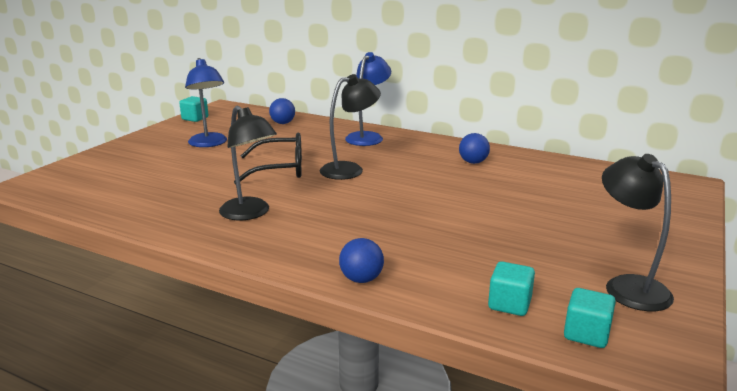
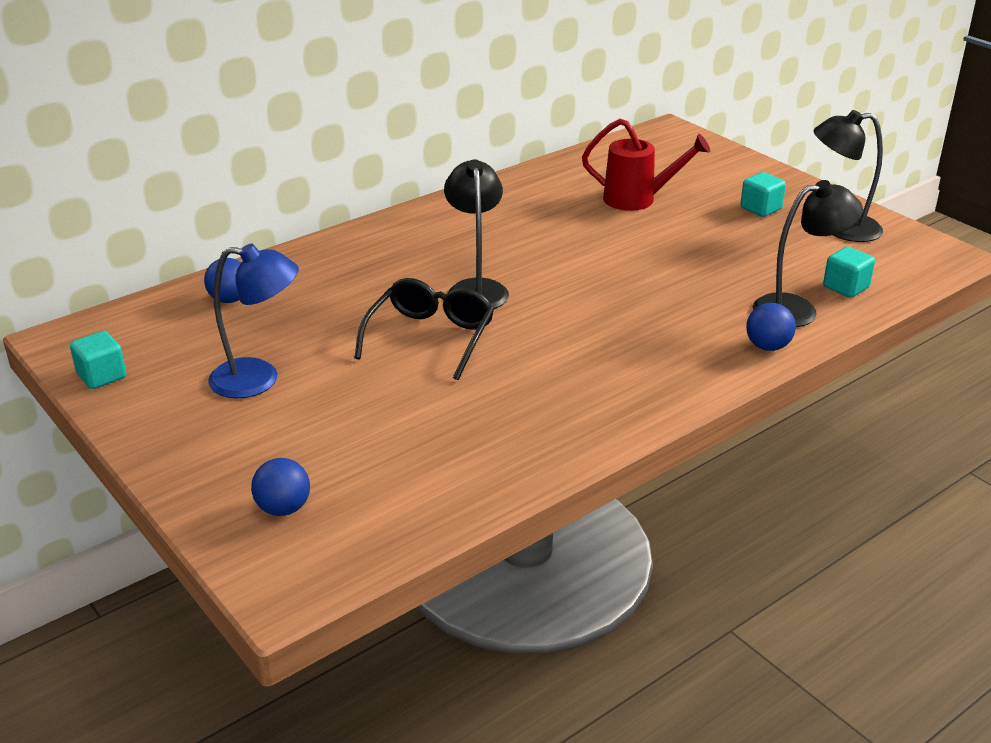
camera: 65 degrees left, 10 degrees up
(250, 213) = (563, 384): black lamp -> black lamp (797, 309)
(368, 137) = (368, 249): blue lamp -> none
(473, 162) = (524, 209): blue ball -> blue ball (283, 508)
(543, 192) = (637, 199): none -> red watering can
(586, 334) = (902, 271): turquoise cube -> turquoise cube (760, 208)

